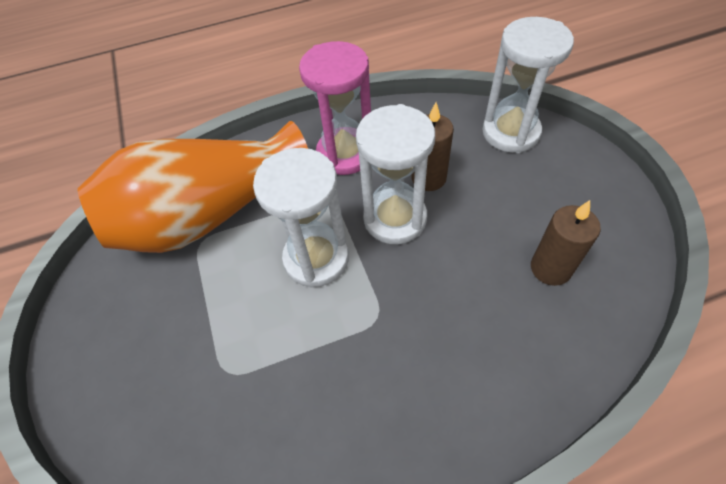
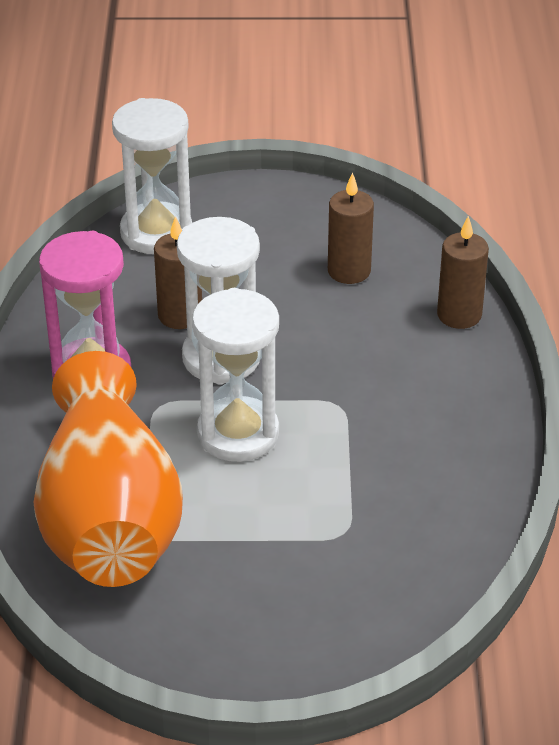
camera: 75 degrees left, 15 degrees down
(548, 382) = (459, 315): none -> brown candle

